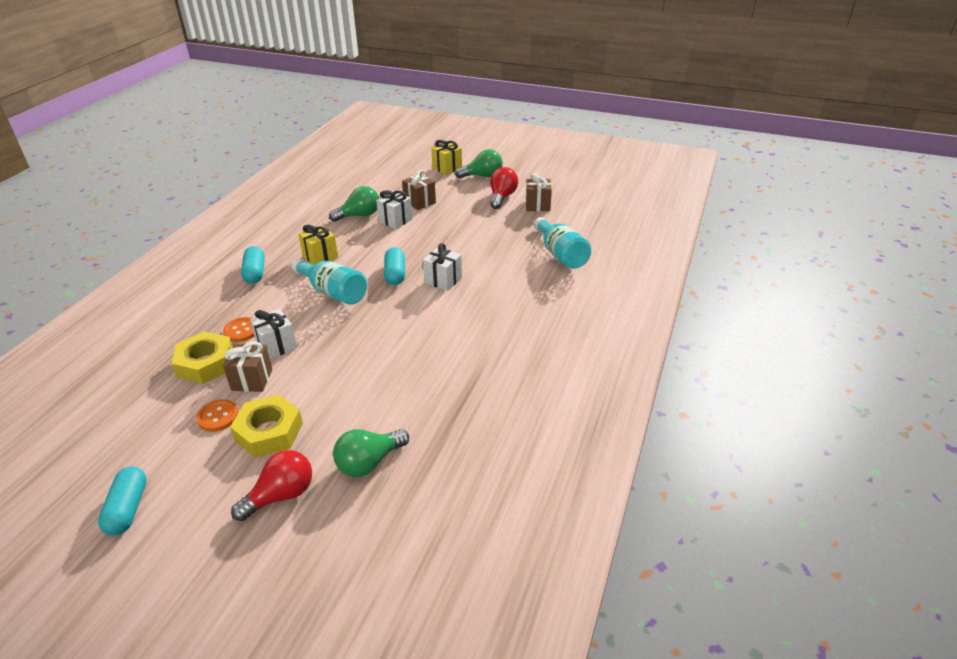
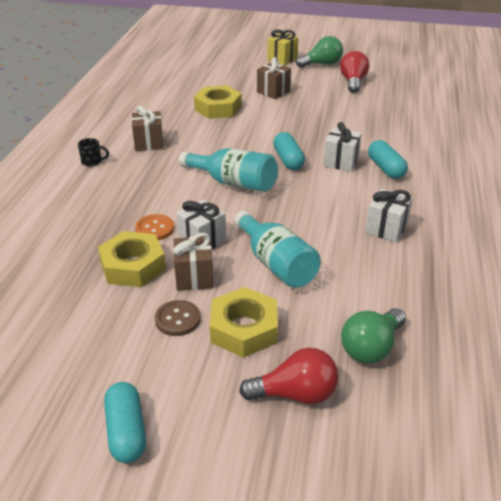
camera: 10 degrees left, 0 degrees up
(218, 417) = (177, 319): orange button -> brown button
(220, 261) = (92, 162): none -> black mug
(255, 273) = (137, 170): turquoise capsule -> turquoise capsule (385, 168)
(281, 496) = (295, 394): red light bulb -> red light bulb turned 45 degrees clockwise
(320, 257) = (199, 150): yellow gift -> none
(359, 215) = (218, 108): green light bulb -> yellow nut
(395, 220) = (258, 110): white gift -> white gift (386, 229)
(537, 205) = (392, 87): brown gift -> brown gift (149, 143)
(560, 254) = (442, 129): turquoise bottle -> turquoise bottle (275, 264)

